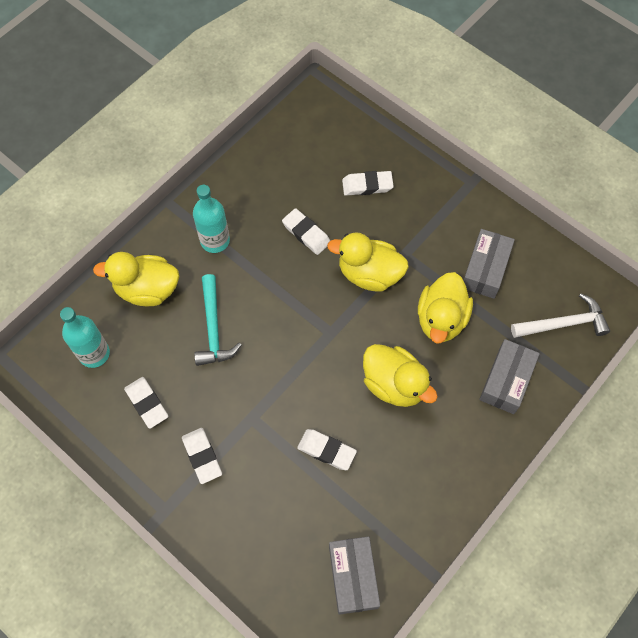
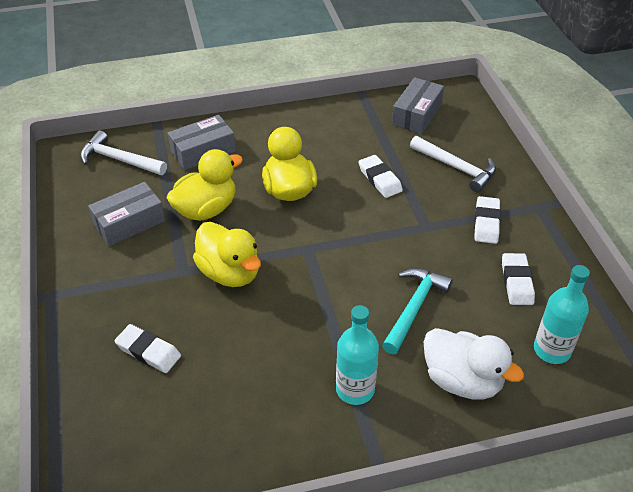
camera: 145 degrees left, 20 degrees down
(147, 289) = (462, 380): yellow duck -> white duck
(266, 515) = (456, 168): none -> white hammer
(306, 233) = (254, 341): white eraser -> none

